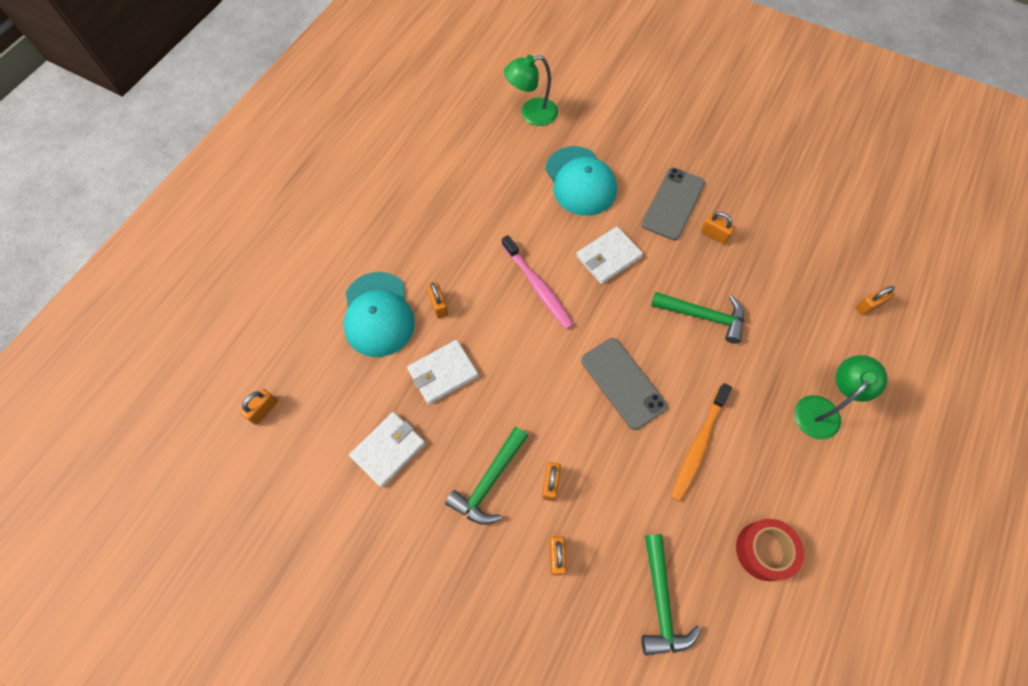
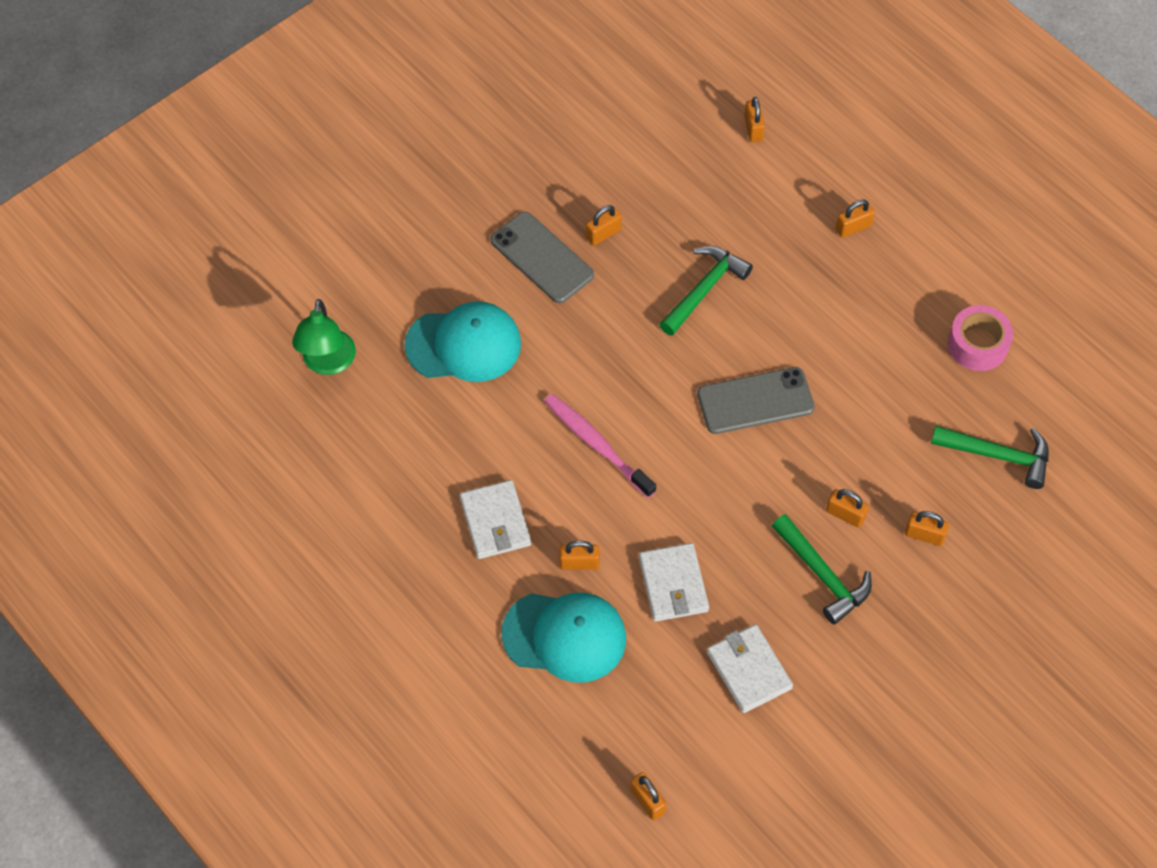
camera: 70 degrees left, 5 degrees down
(537, 286) = (597, 445): pink toothbrush -> pink toothbrush turned 120 degrees counterclockwise
(608, 257) = (587, 355): white wallet -> white wallet (495, 522)
(698, 445) = (851, 356): orange toothbrush -> none
(764, 551) = (977, 345): red tape -> pink tape
(822, 409) = (853, 227): green lamp -> orange padlock

